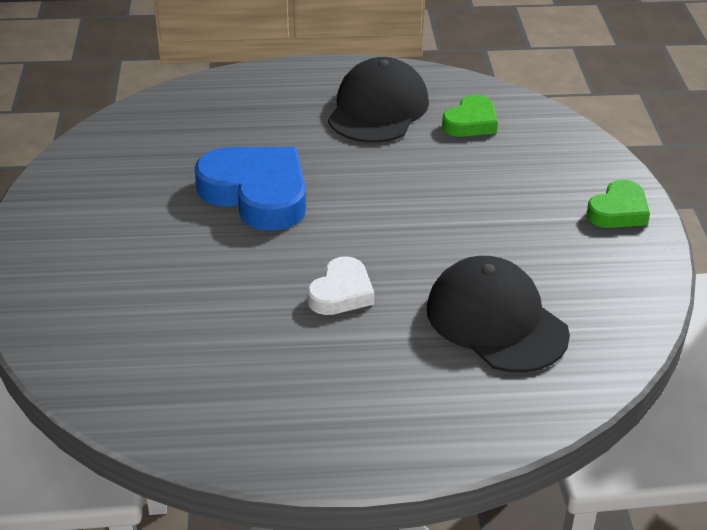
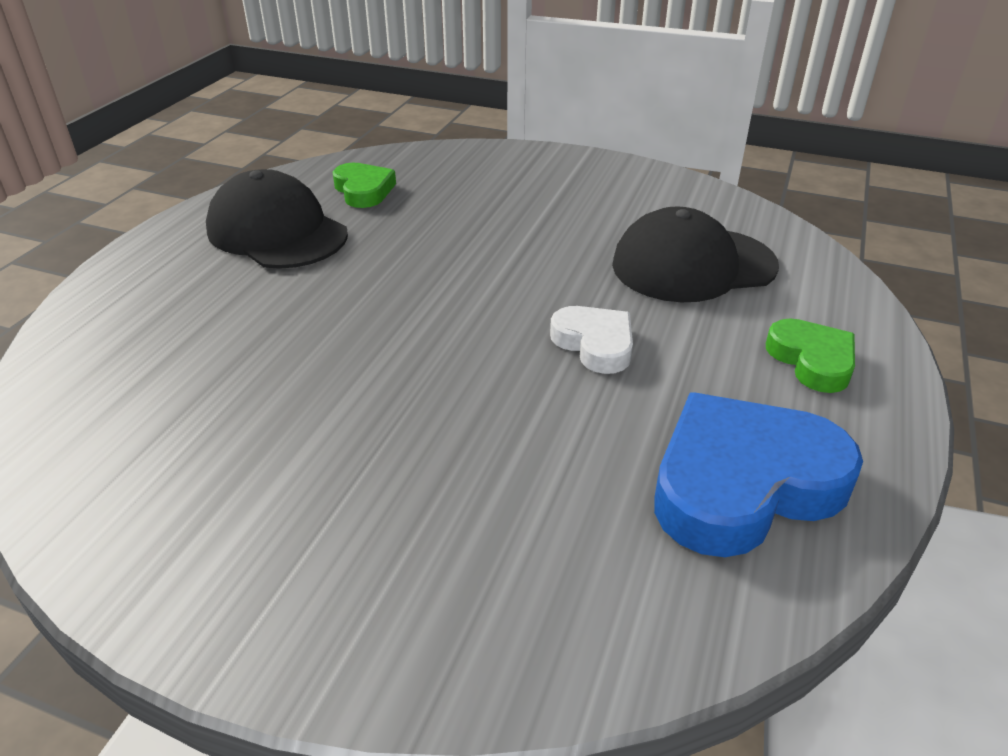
camera: 65 degrees left, 0 degrees up
(257, 194) = (354, 356): blue heart -> blue heart (743, 483)
(618, 211) = (569, 166): green heart -> green heart (812, 360)

